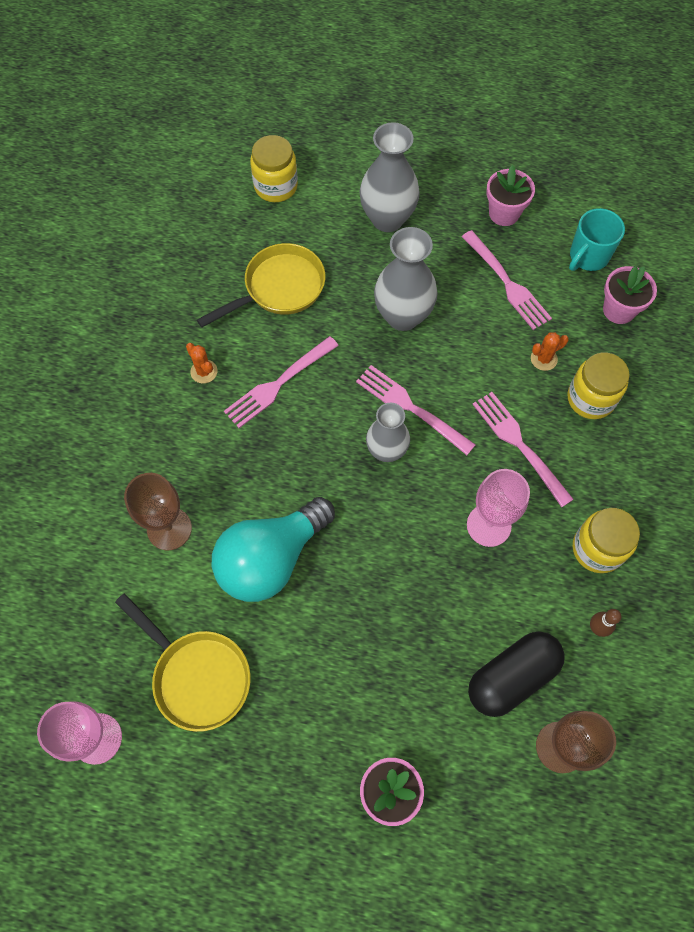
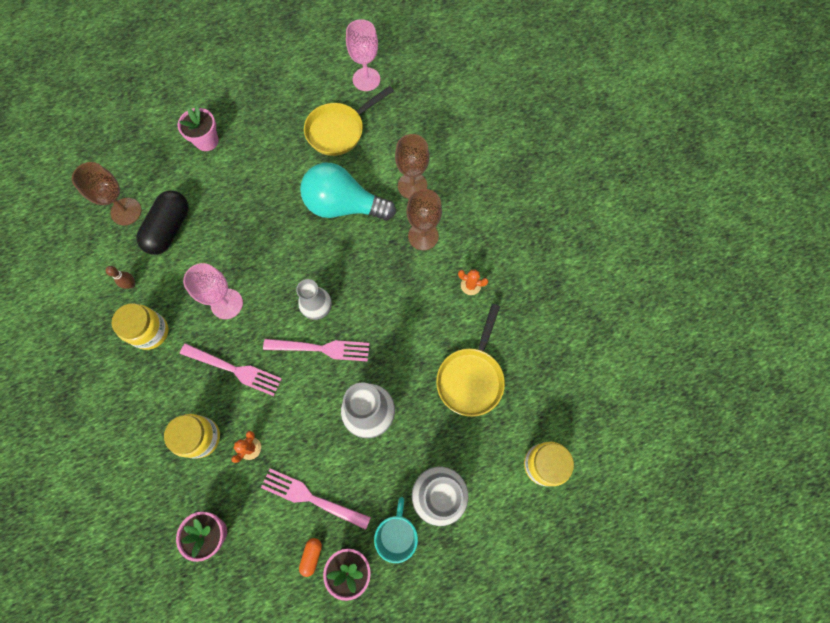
camera: 145 degrees right, 5 degrees up
(197, 675) = (339, 131): yellow pan -> yellow pan turned 45 degrees counterclockwise
(208, 458) = (423, 236): none -> brown goblet
(271, 559) = (343, 206): turquoise light bulb -> turquoise light bulb turned 90 degrees counterclockwise
(278, 384) = (418, 308): pink fork -> none
(534, 241) = (311, 556): none -> orange capsule
(588, 257) = (260, 570): turquoise mug -> turquoise mug (397, 533)

